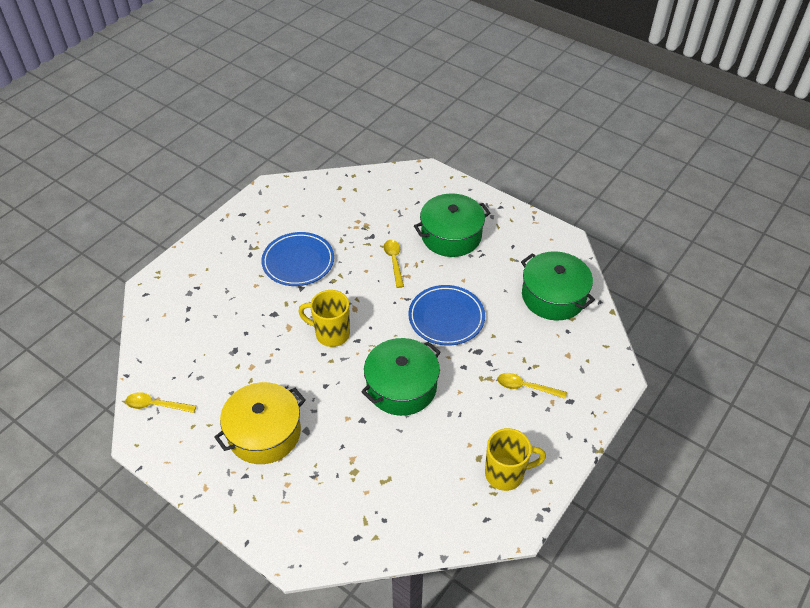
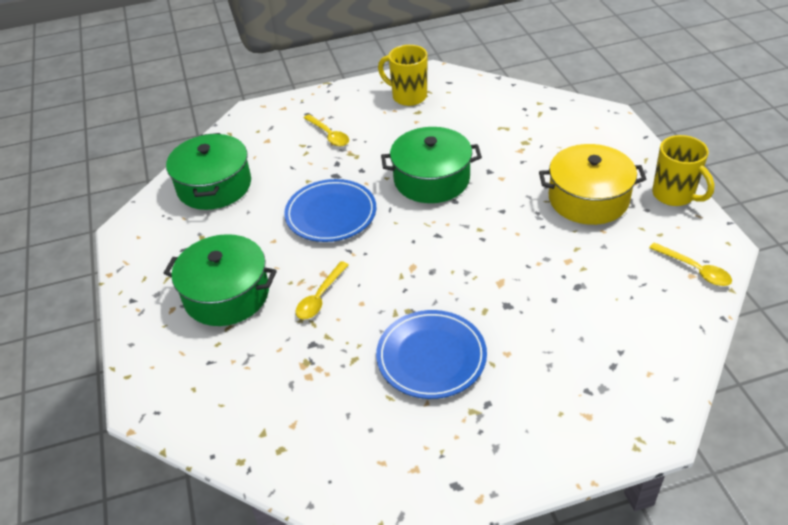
camera: 140 degrees left, 5 degrees down
(331, 334) = (459, 253): yellow mug -> yellow mug (674, 195)

